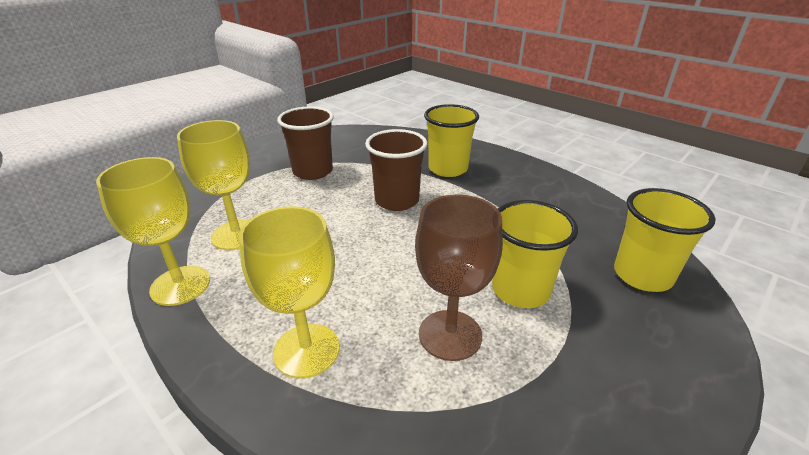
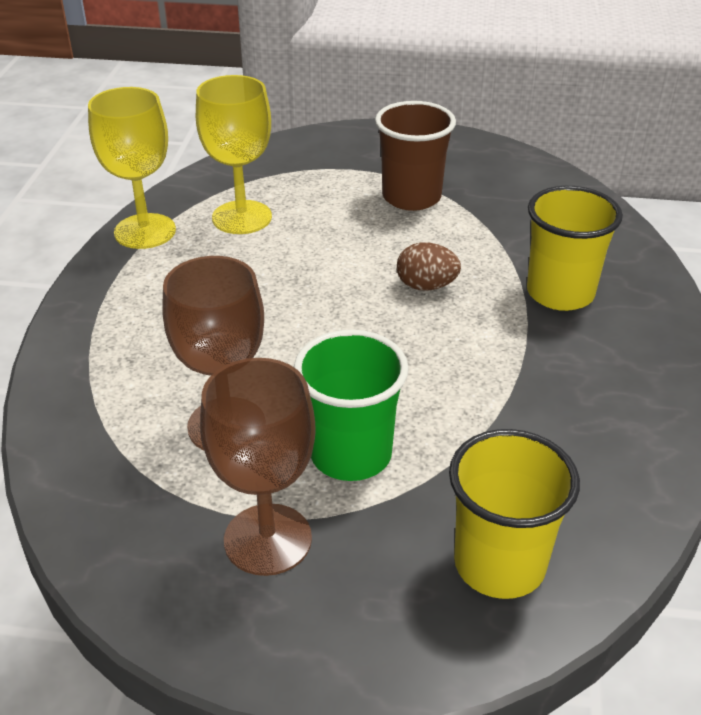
camera: 55 degrees right, 5 degrees up
(306, 350) = (130, 344): yellow goblet -> none
(397, 200) = (426, 286): brown cup -> brown egg
(520, 290) = (351, 454): yellow cup -> green cup
(579, 362) = (268, 539): none -> brown goblet

